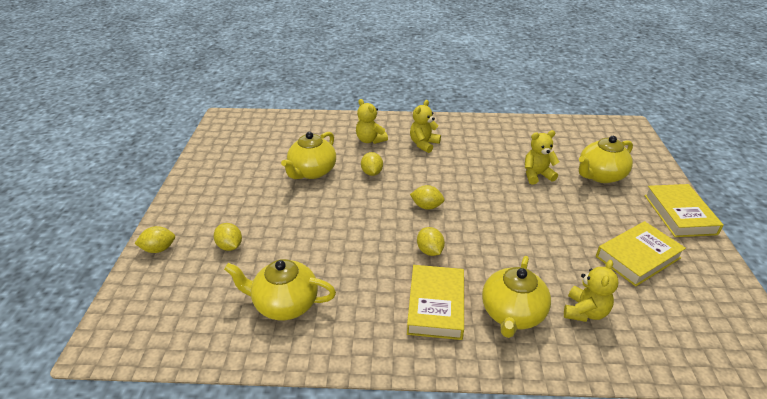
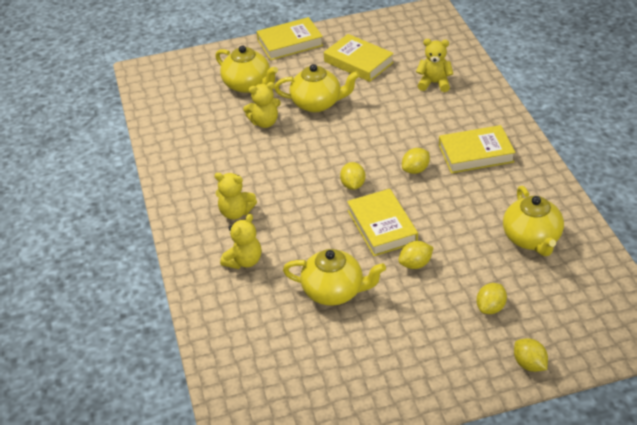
camera: 105 degrees left, 5 degrees up
(364, 210) = (382, 226): none -> yellow book
(372, 173) = (313, 240): yellow lemon -> yellow lemon (415, 264)
(512, 314) = (459, 115): yellow teapot -> yellow teapot (317, 103)
(537, 175) = (264, 122): yellow teddy bear -> yellow teddy bear turned 75 degrees counterclockwise

